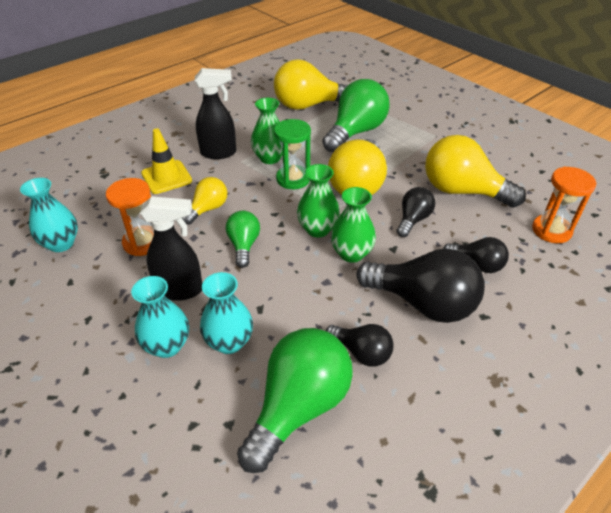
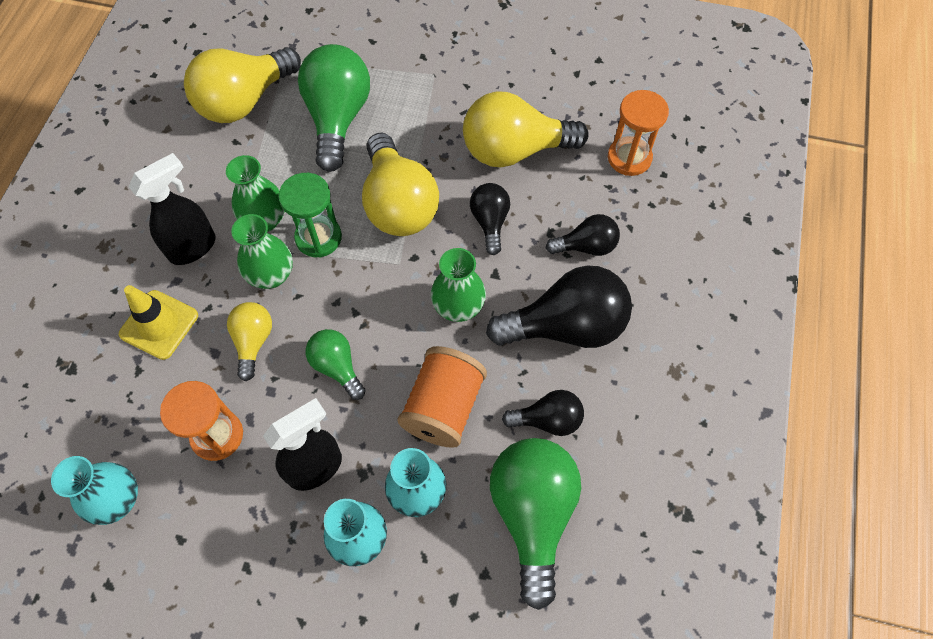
camera: 35 degrees left, 20 degrees up
(292, 303) = (443, 407): none -> orange spool
(318, 229) = (400, 295): green vase -> green vase (271, 275)

